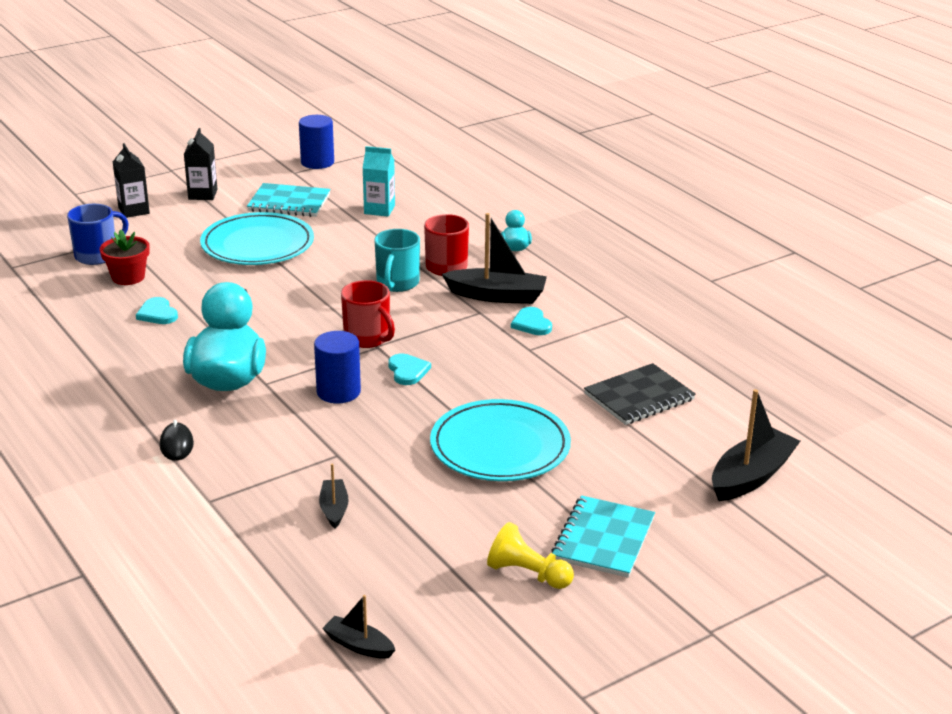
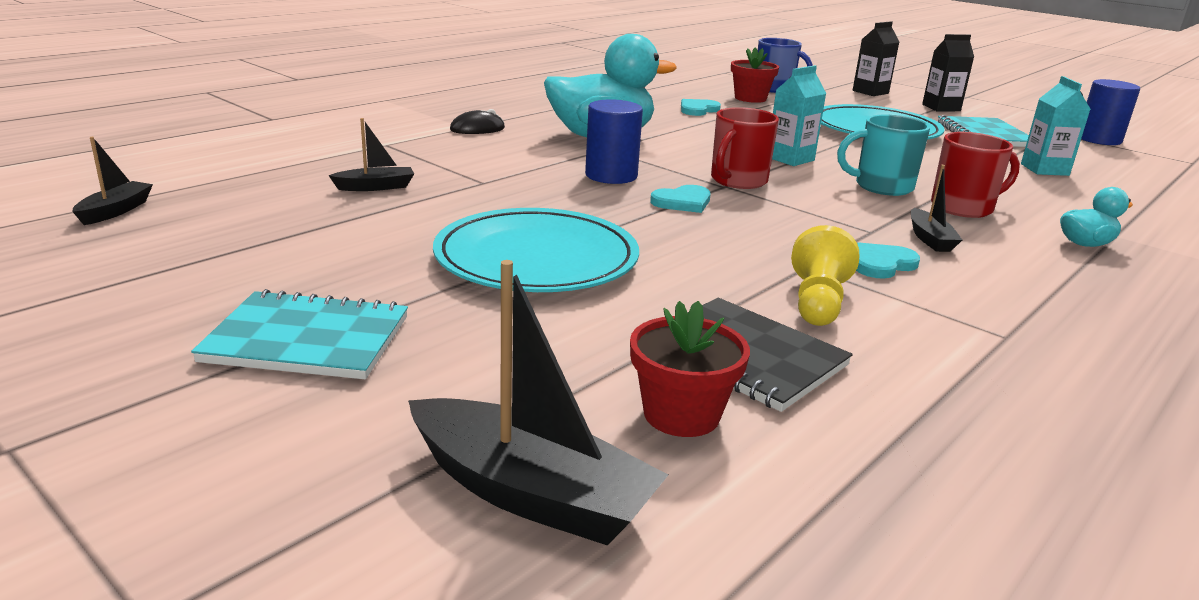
camera: 75 degrees right, 5 degrees down
(322, 303) = (790, 159): none -> turquoise carton
(497, 296) = (929, 239): black boat -> black boat, size x0.54
(528, 574) = (227, 289): yellow pawn -> yellow pawn (818, 302)
(692, 427) = (681, 414): none -> red flower pot

